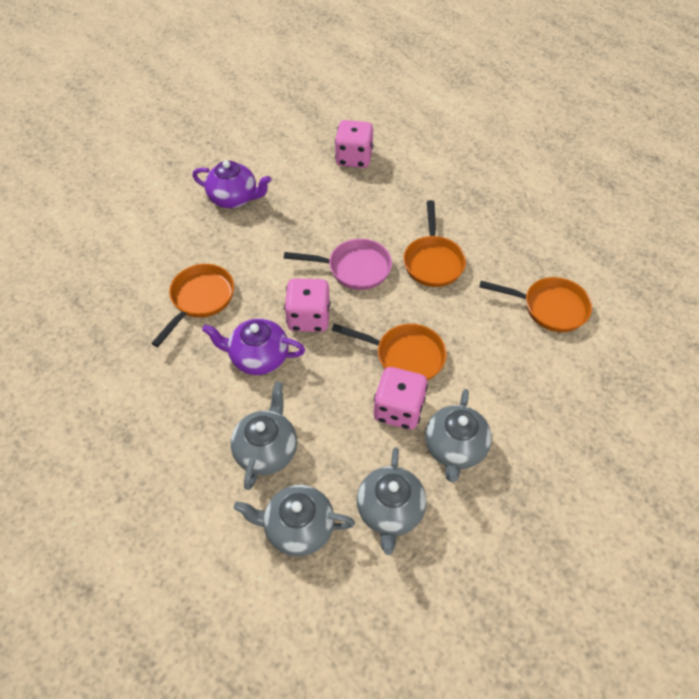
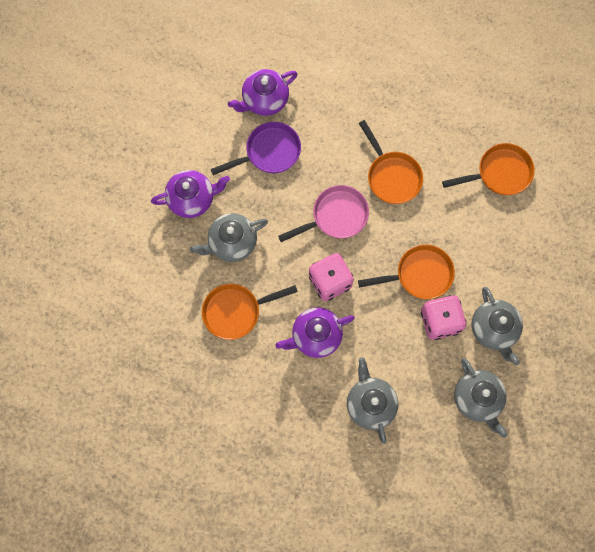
camera: 30 degrees left, 20 degrees up
(200, 299) = (236, 311): orange pan -> orange pan turned 105 degrees counterclockwise
(298, 527) = (426, 444): grey teapot -> grey teapot (232, 242)
(329, 195) = (269, 152): none -> purple pan
(354, 158) = (264, 100): pink dice -> purple teapot

